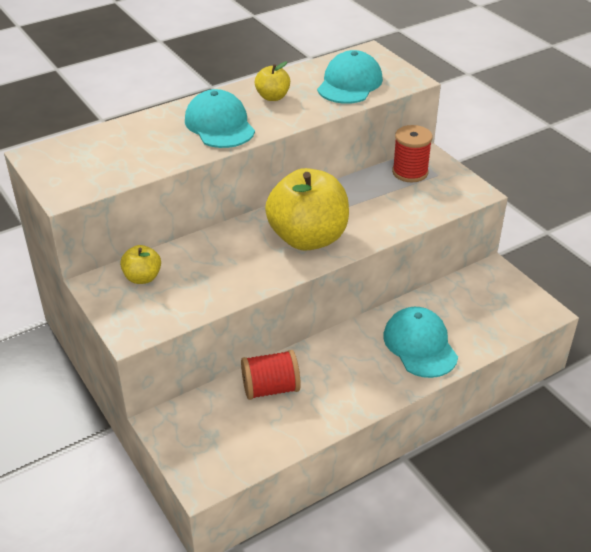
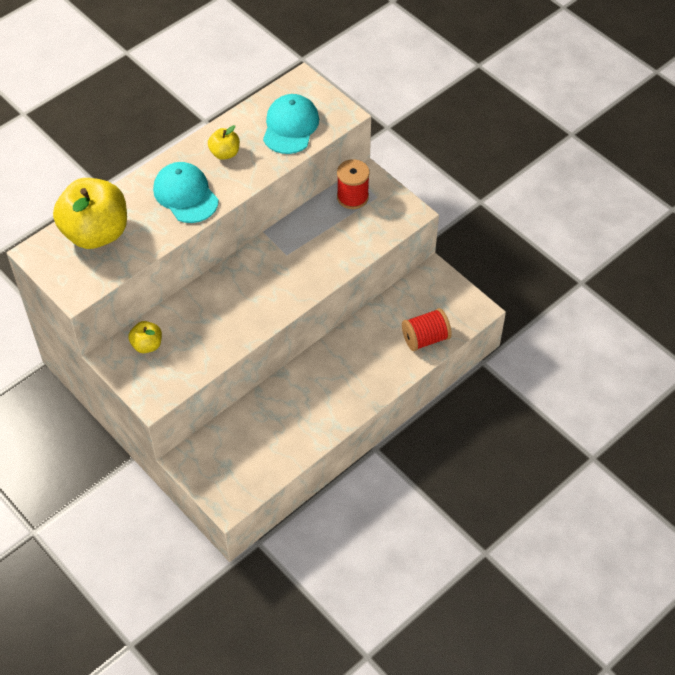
camera: 10 degrees left, 15 degrees up
(271, 388) = (264, 416): red spool -> red spool (425, 338)
(308, 238) = (276, 284): yellow apple -> yellow apple (96, 233)
(420, 345) = (378, 358): turquoise cap -> none

